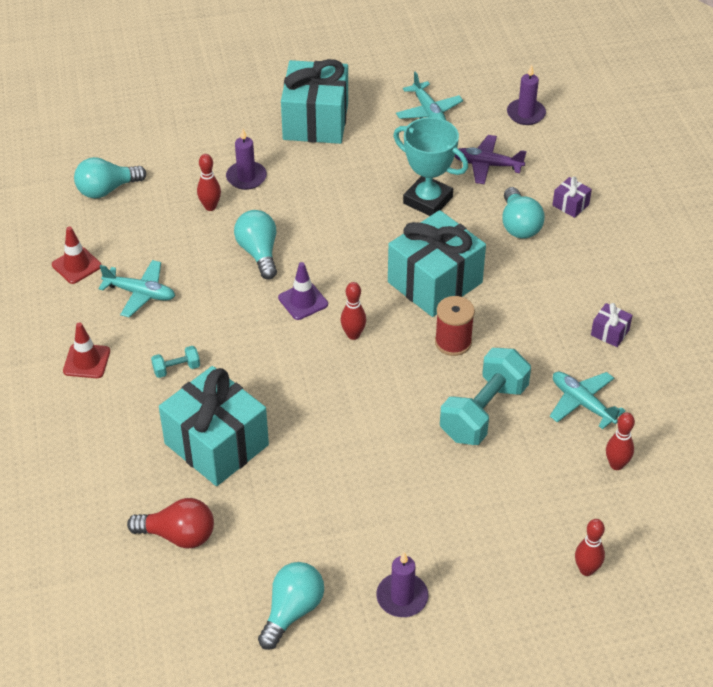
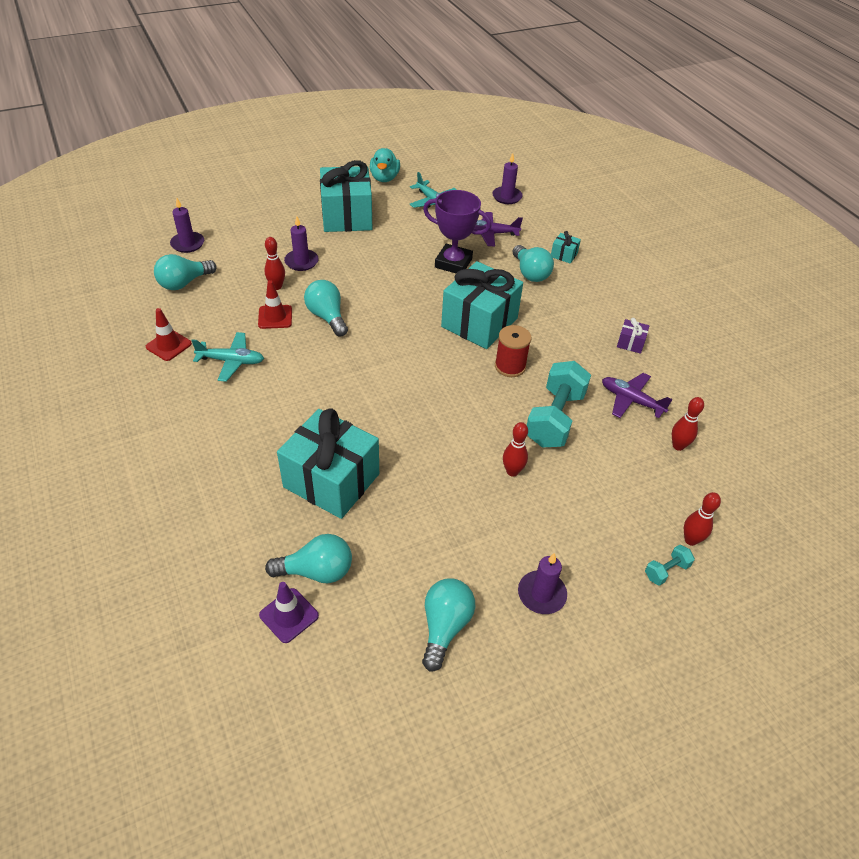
camera: 15 degrees left, 0 degrees up
(86, 361) = (194, 424): red traffic cone -> red traffic cone (275, 317)
(120, 138) = (187, 244): none -> purple candle
(176, 369) = (278, 420): turquoise dumbbell -> turquoise dumbbell (666, 571)
(178, 535) = (317, 571): red light bulb -> turquoise light bulb
(303, 301) = (375, 350): purple traffic cone -> purple traffic cone (289, 615)
(353, 335) = (425, 371): red bowling pin -> red bowling pin (512, 471)
(377, 70) = (384, 178): none -> turquoise duck
(428, 200) = (453, 263): turquoise trophy -> purple trophy
(570, 205) = (564, 255): purple gift -> turquoise gift
(582, 403) = (631, 400): turquoise plane -> purple plane

